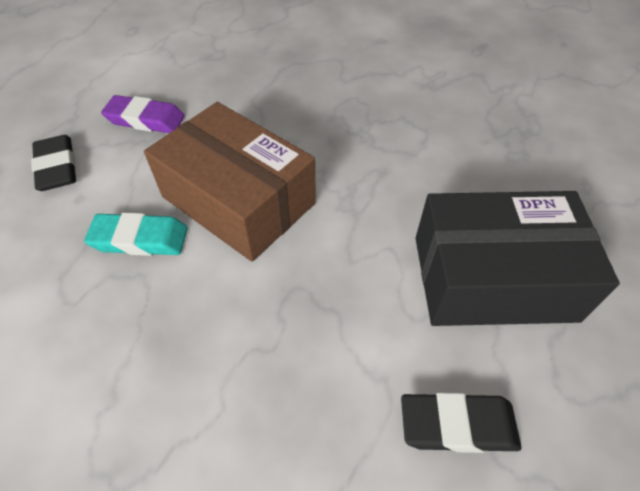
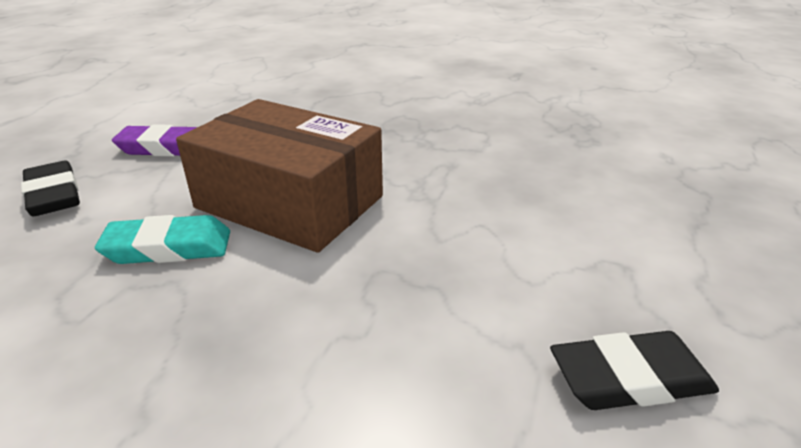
camera: 10 degrees left, 20 degrees down
(493, 277) = (607, 236): black box -> none

